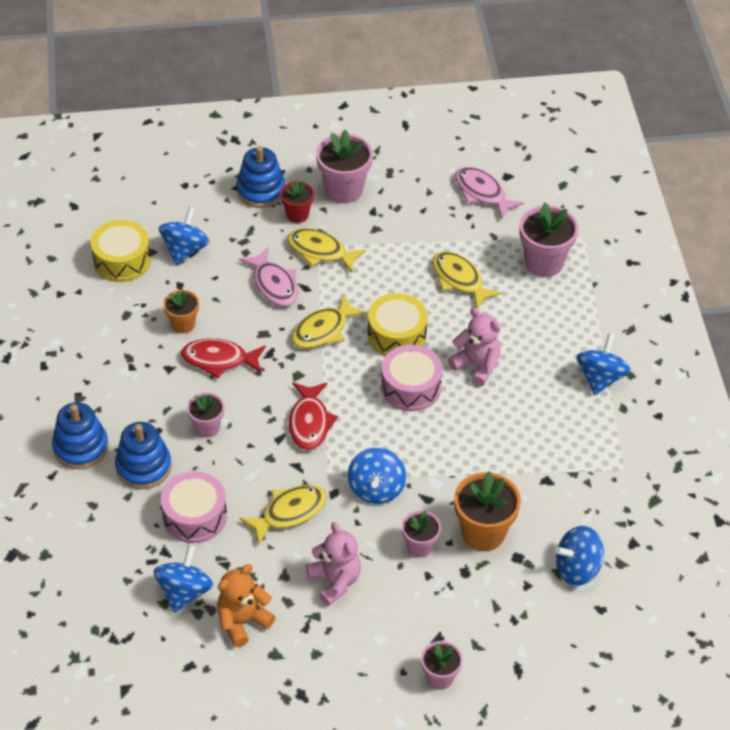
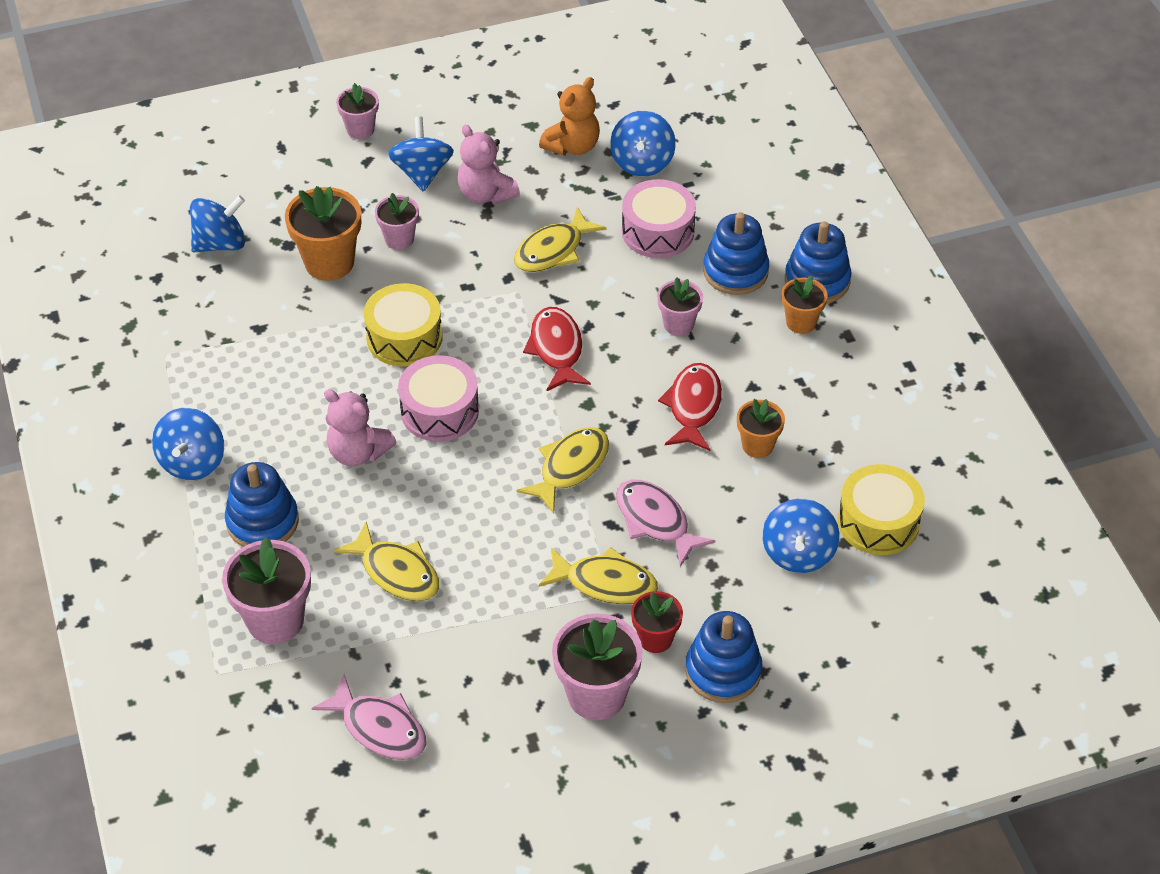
camera: 170 degrees right, 0 degrees up
(110, 413) = (801, 322): none -> orange flower pot
(219, 360) = (693, 407): red fish -> red fish turned 75 degrees counterclockwise
(376, 489) = (459, 289): blue spinning top -> blue spinning top (422, 172)
(396, 335) = (470, 476): yellow drum -> yellow drum (404, 337)
(550, 327) = (262, 521): none -> blue stacking toy

